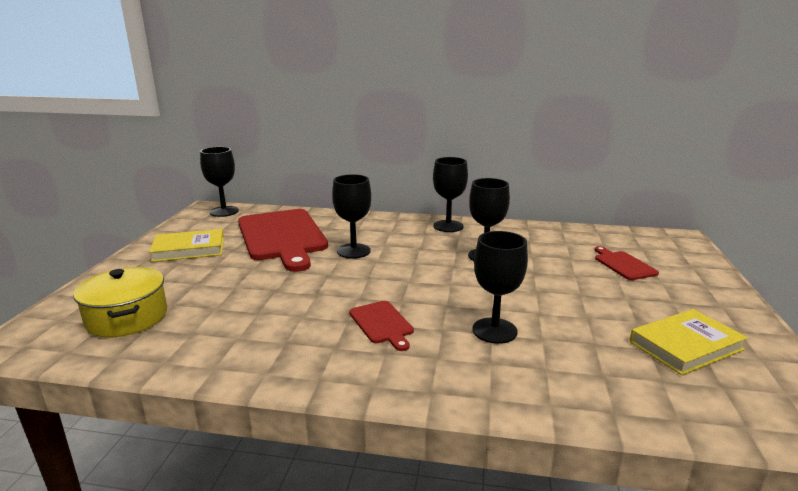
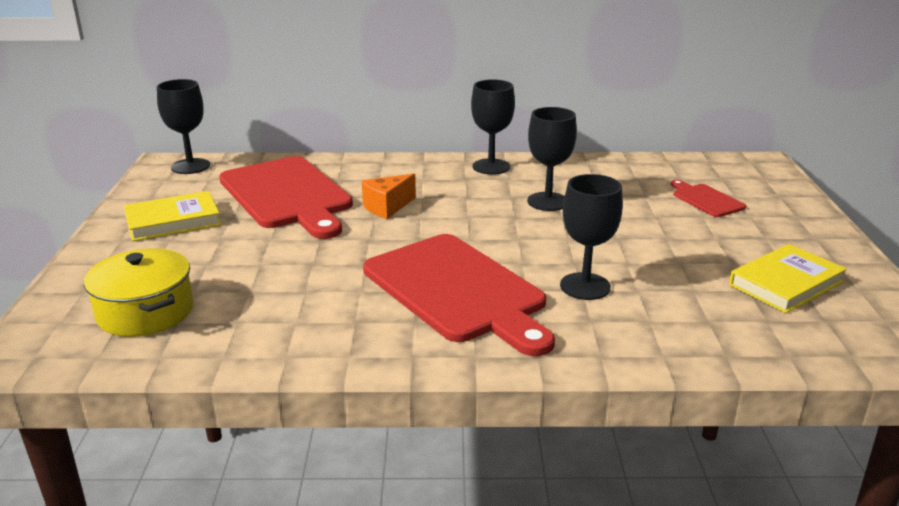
camera: 10 degrees left, 5 degrees up
(353, 251) = (387, 207): black goblet -> orange cheese
(382, 324) = (457, 290): red cutting board -> red cutting board, size x2.24

